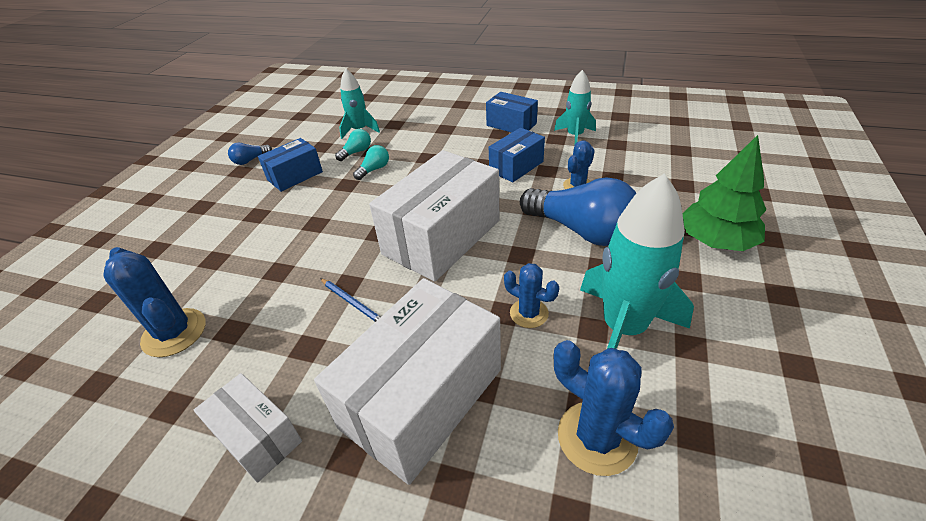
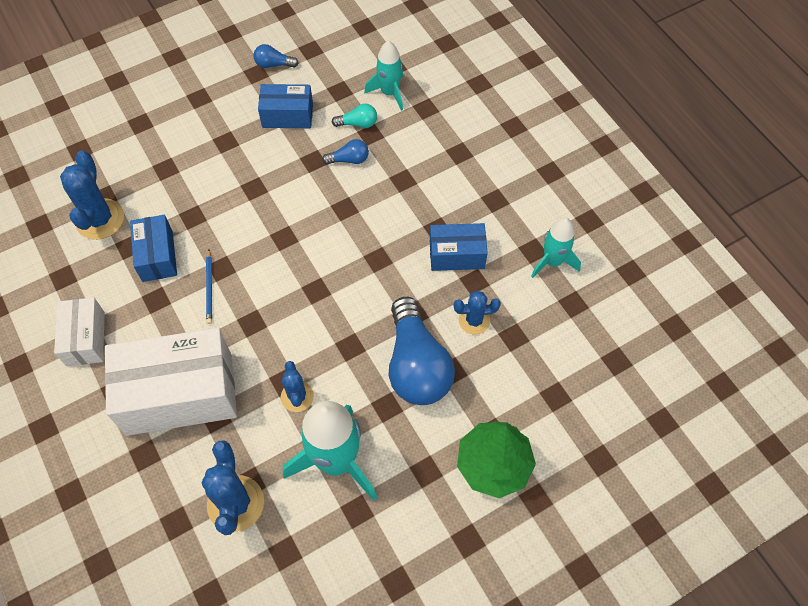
camera: 40 degrees right, 20 degrees up
(374, 169) = (349, 159): turquoise light bulb -> blue light bulb
(442, 237) = (319, 281): white box -> none
(511, 124) = (519, 197): blue box -> blue box (157, 256)

